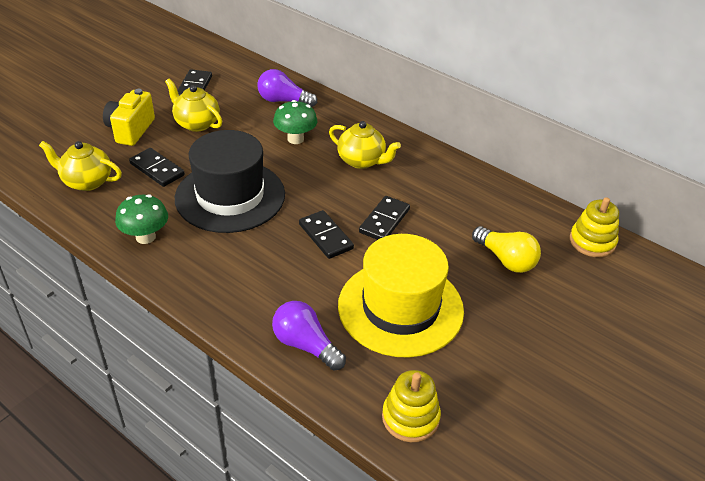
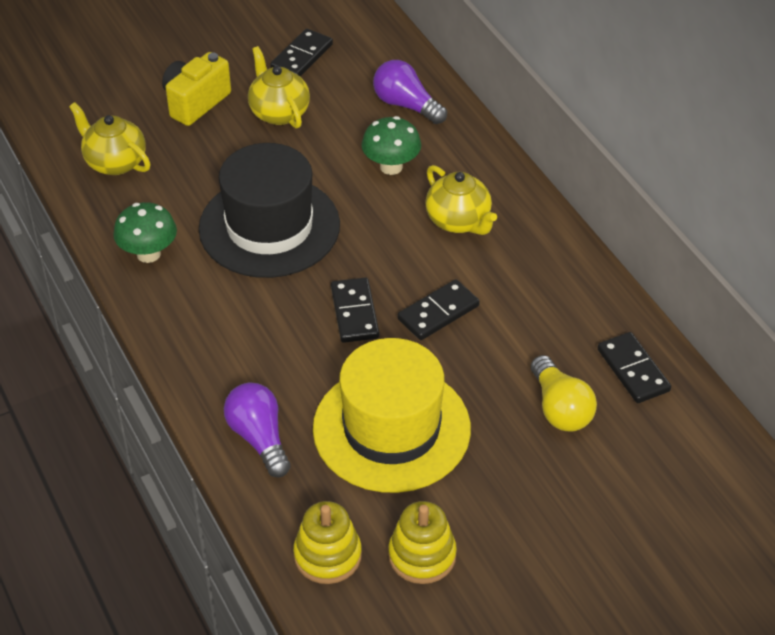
camera: 25 degrees right, 5 degrees up
(157, 169) = (201, 167): black domino -> black domino (633, 370)
(592, 241) = (692, 418): yellow stacking toy -> yellow stacking toy (422, 555)

